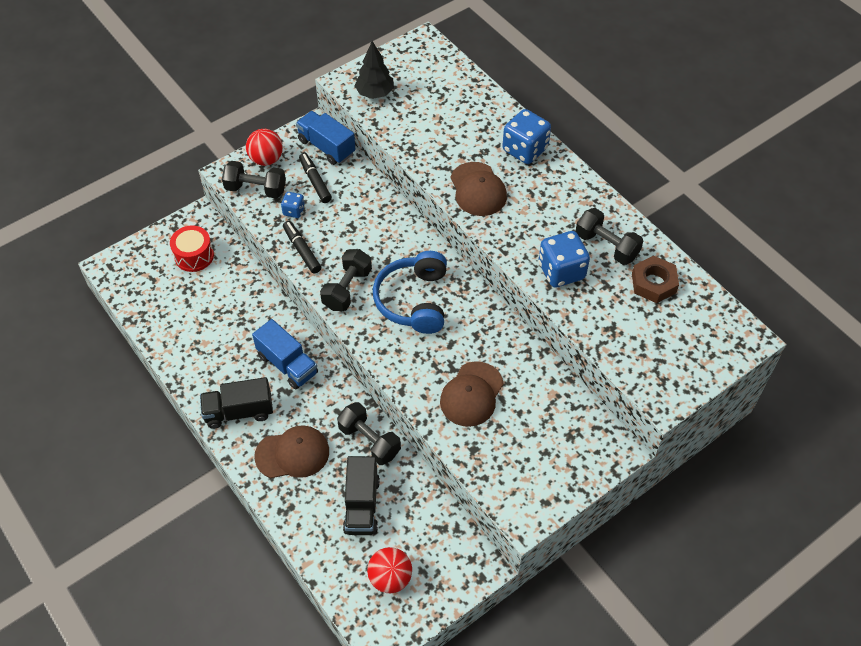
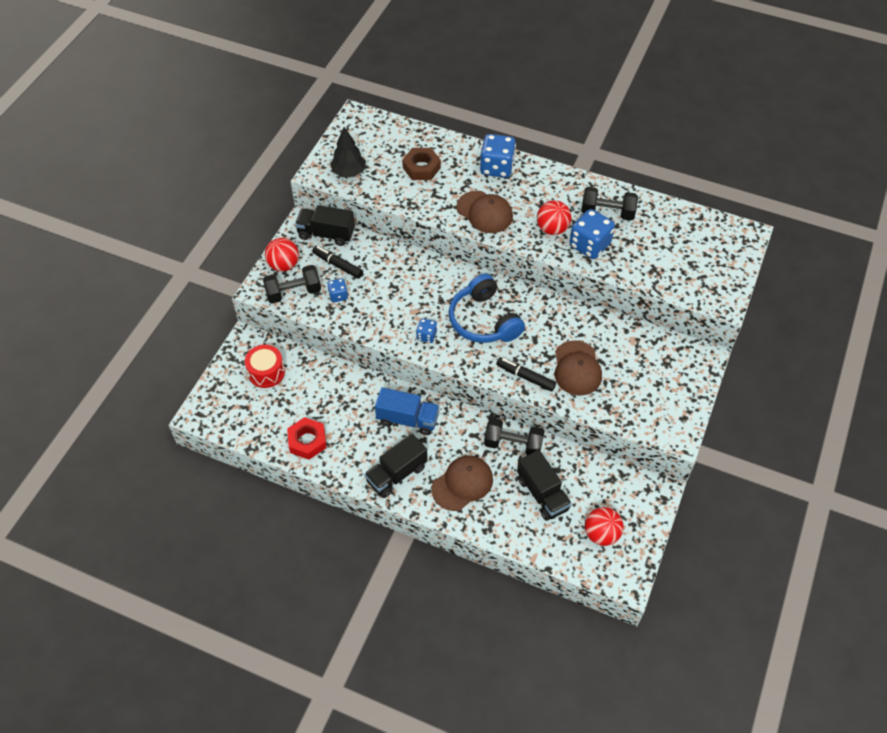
camera: 30 degrees left, 0 degrees up
(183, 338) = (307, 441): none -> red nut
(302, 250) = (368, 323): black marker -> black marker (525, 377)
(326, 147) = (326, 234): blue truck -> black truck
(347, 289) = (426, 336): black dumbbell -> blue dice
(534, 237) = (552, 229): none -> red ball
(653, 283) = (658, 224): brown nut -> brown nut (421, 168)

